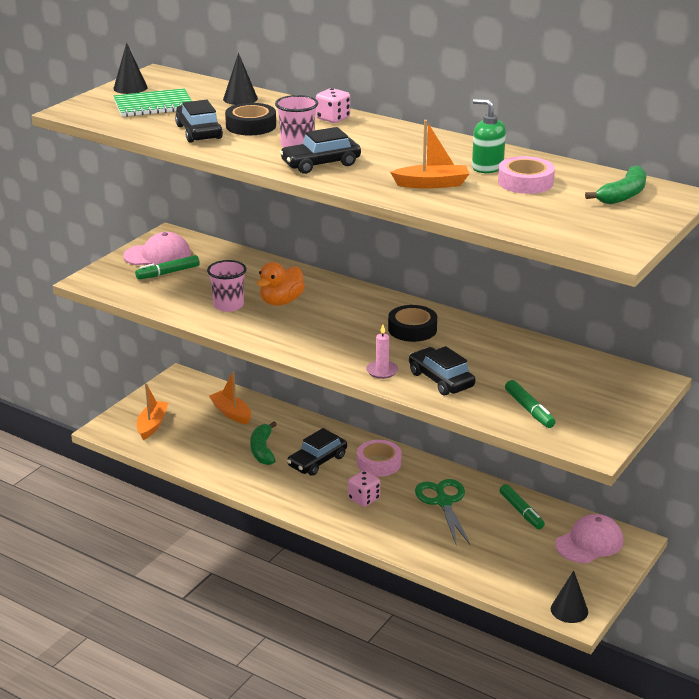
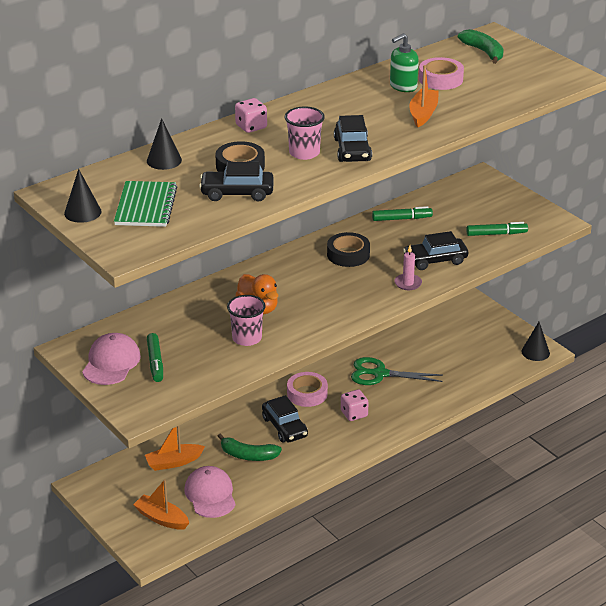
camera: 70 degrees left, 5 degrees up
(521, 511) = (411, 340): green marker -> green marker (401, 219)
(589, 543) = (464, 320): pink cap -> pink cap (210, 495)

